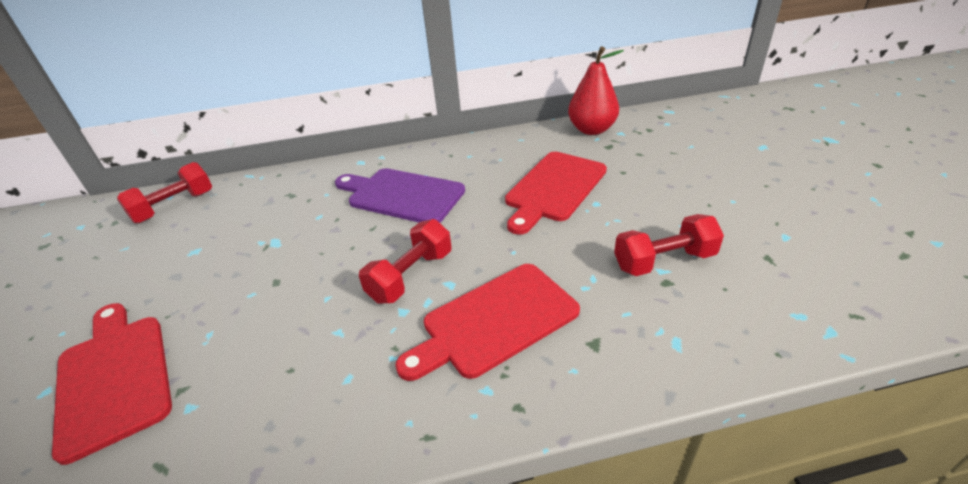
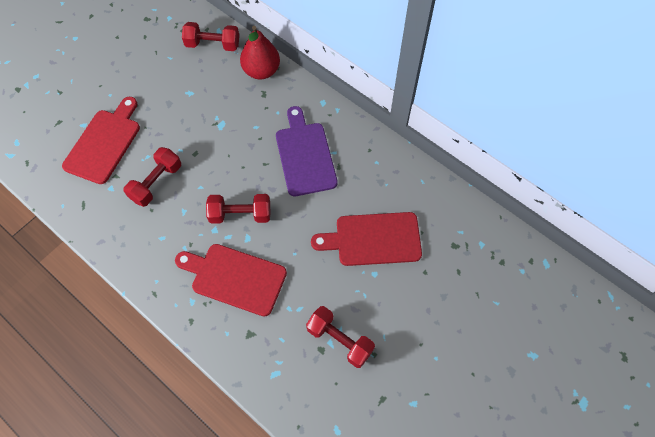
camera: 50 degrees right, 25 degrees up
(259, 343) = (156, 183): none -> red dumbbell
(592, 130) = (471, 221): red pear -> red pear (261, 71)

